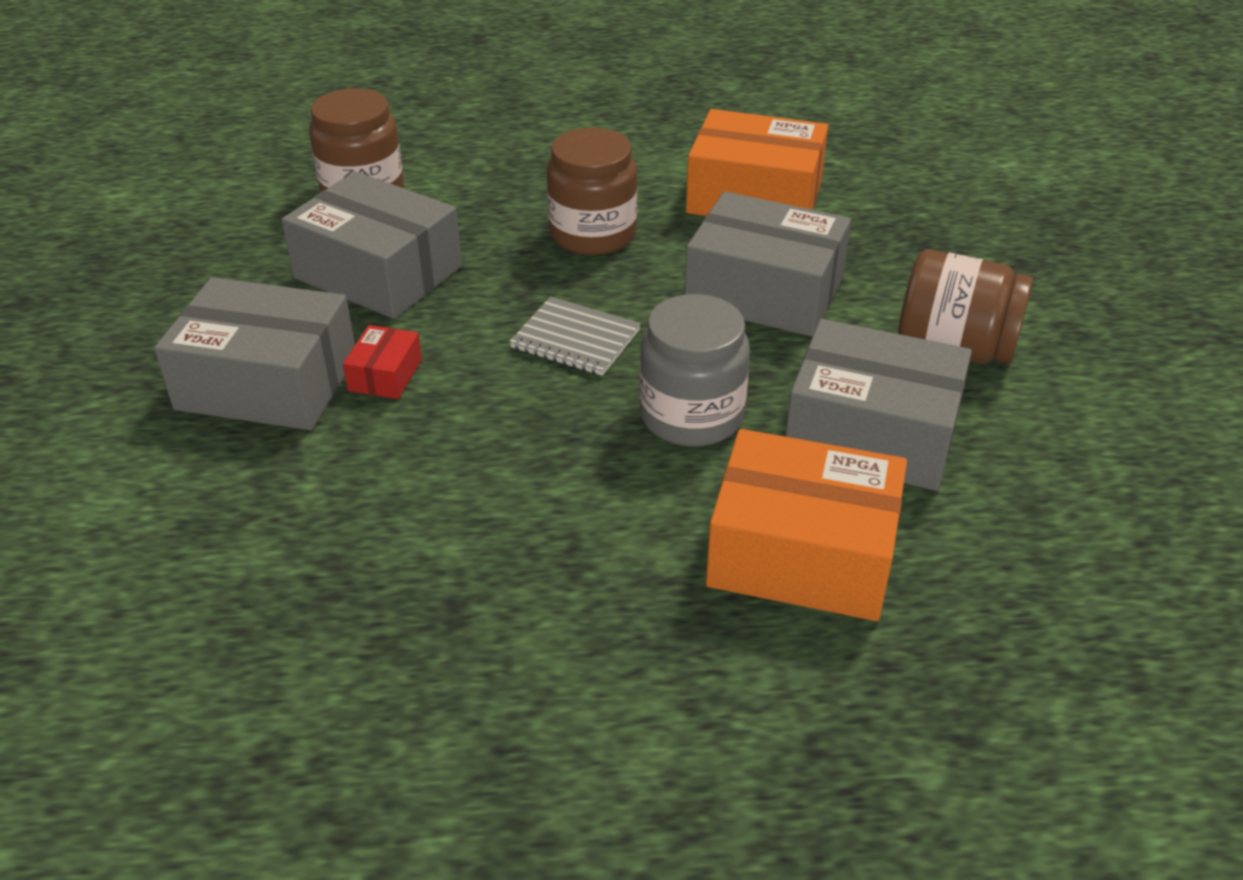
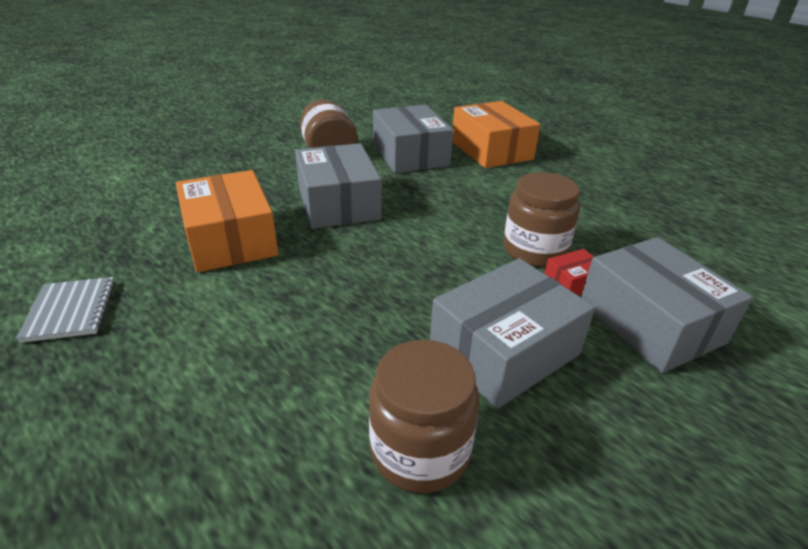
camera: 130 degrees left, 5 degrees down
(378, 272) = (504, 350): grey box -> grey box turned 60 degrees clockwise
(575, 339) = (453, 238): grey notebook -> grey notebook (71, 311)
(592, 234) = (343, 280): brown jar -> brown jar (534, 250)
(691, 416) = (458, 190): grey jar -> none

